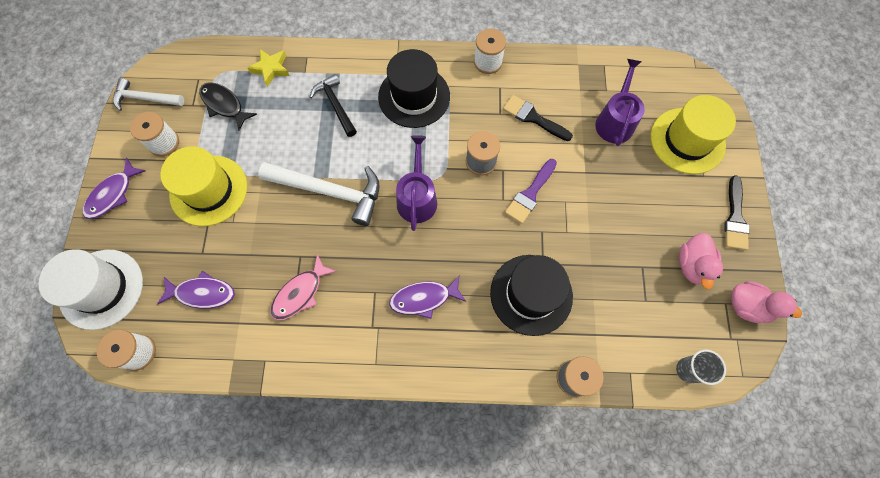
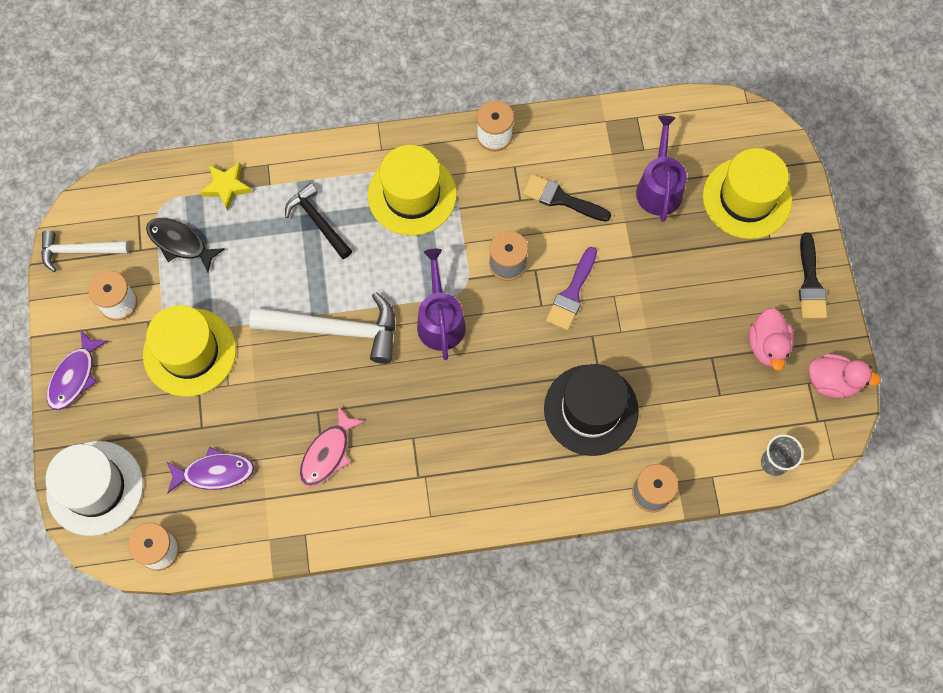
camera: 10 degrees left, 0 degrees up
(414, 96) = (412, 195): black hat -> yellow hat
(424, 298) = (470, 435): purple fish -> none

